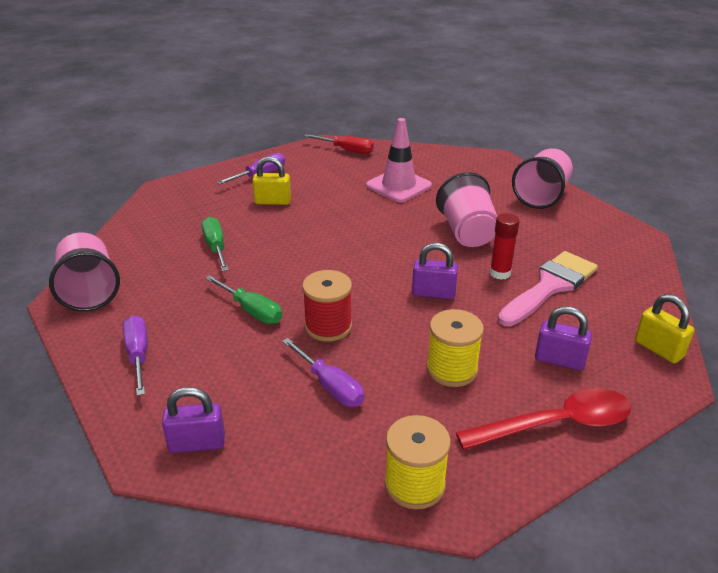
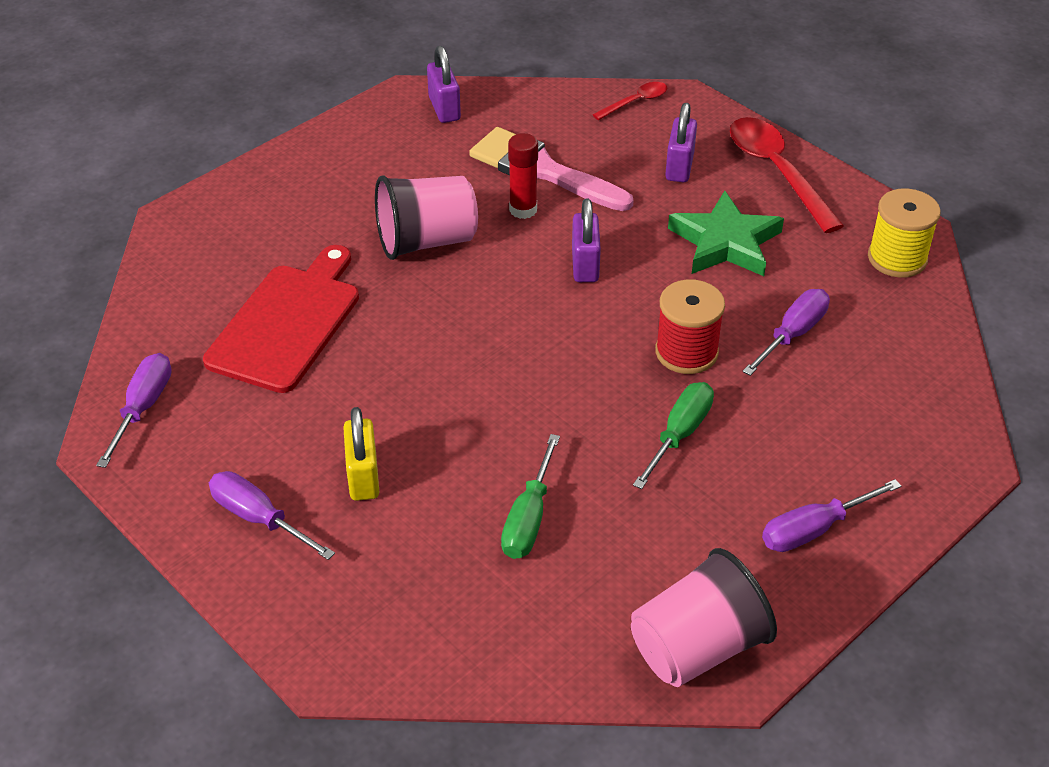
camera: 100 degrees left, 10 degrees up
(197, 443) = (927, 426): purple padlock -> purple padlock (444, 109)
(216, 247) = (529, 518): green screwdriver -> green screwdriver turned 45 degrees counterclockwise
(346, 150) = (143, 408): red screwdriver -> purple screwdriver
(398, 186) = (287, 323): pink traffic cone -> red cutting board
(452, 369) = (725, 242): yellow spool -> green star
(541, 196) = (306, 172): pink cup -> none
(658, 349) = (635, 102): yellow padlock -> red spoon

